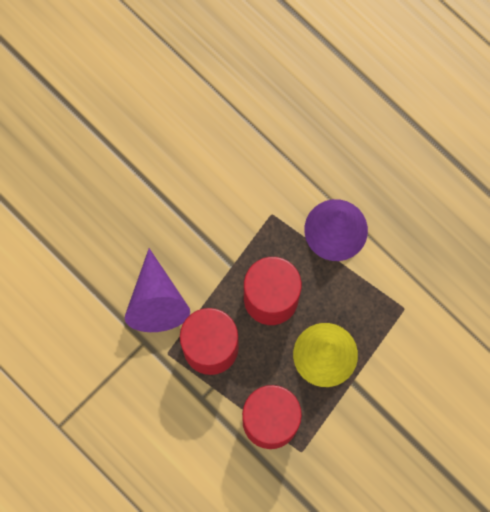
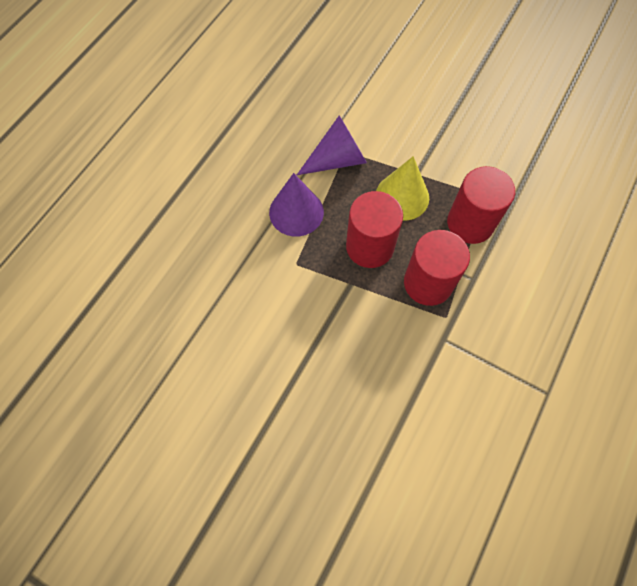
camera: 105 degrees left, 10 degrees down
(156, 301) = (403, 339): purple cone -> purple cone (337, 159)

